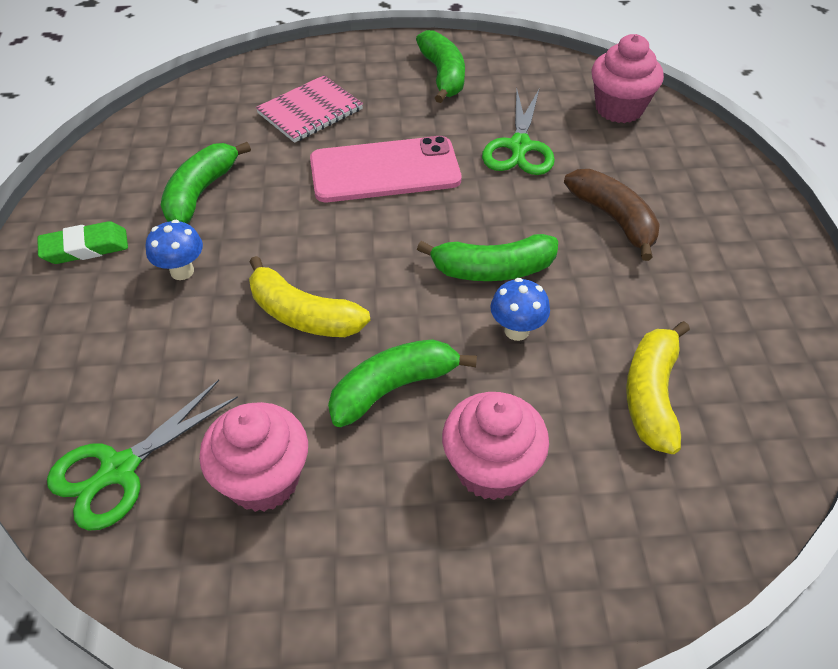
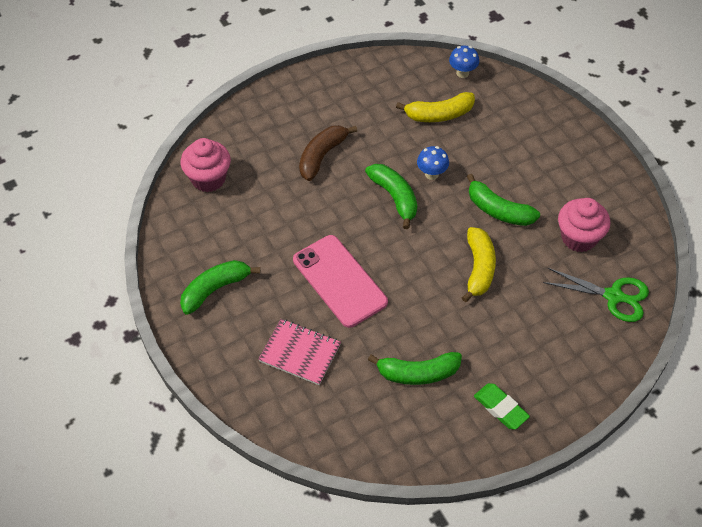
camera: 115 degrees left, 5 degrees up
(182, 271) = (486, 344): blue mushroom -> blue mushroom (462, 73)
(491, 469) = (516, 159): pink cupcake -> none
(519, 146) = (277, 219): green scissors -> none

